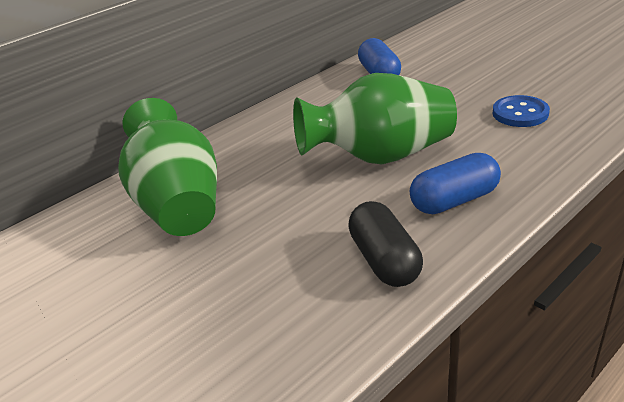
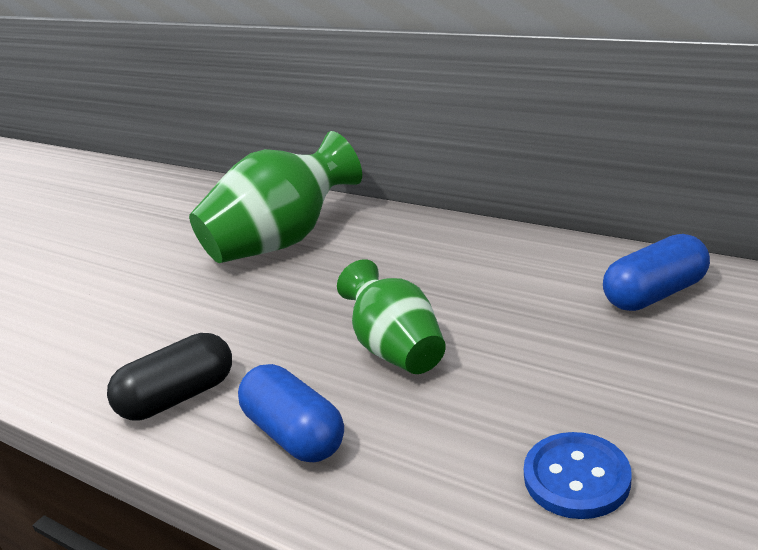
camera: 75 degrees right, 5 degrees down
(380, 156) = (396, 349): green vase -> green vase, size x0.63

